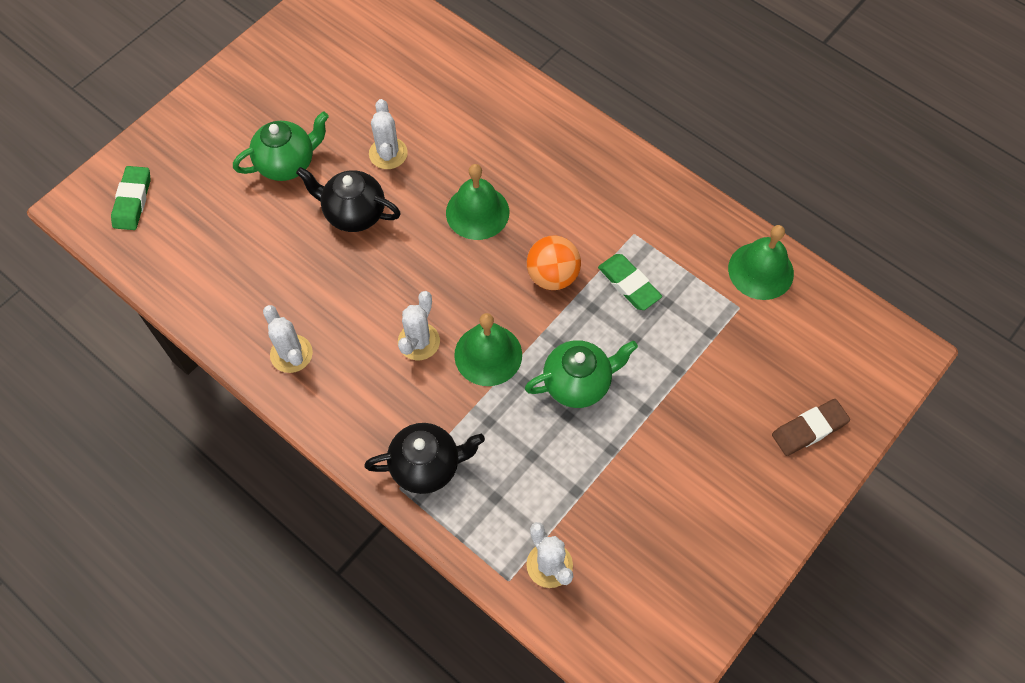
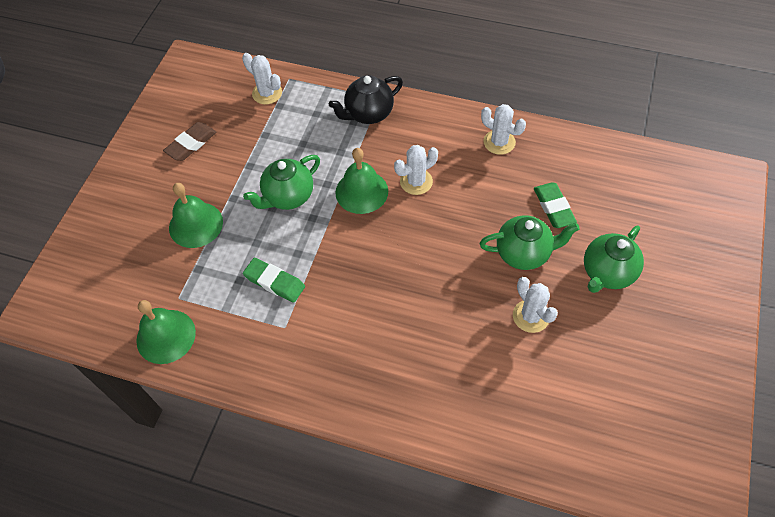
camera: 160 degrees right, 5 degrees down
(132, 201) = (698, 196): green eraser -> green eraser (553, 207)
(354, 213) = (523, 253): black teapot -> green teapot
(418, 341) = (416, 181): white cactus -> white cactus turned 60 degrees clockwise
(477, 212) = (425, 294): green bell -> green bell (196, 224)
(552, 276) = (339, 265): orange ball -> none
(809, 429) = (109, 228): brown eraser -> brown eraser (191, 144)

